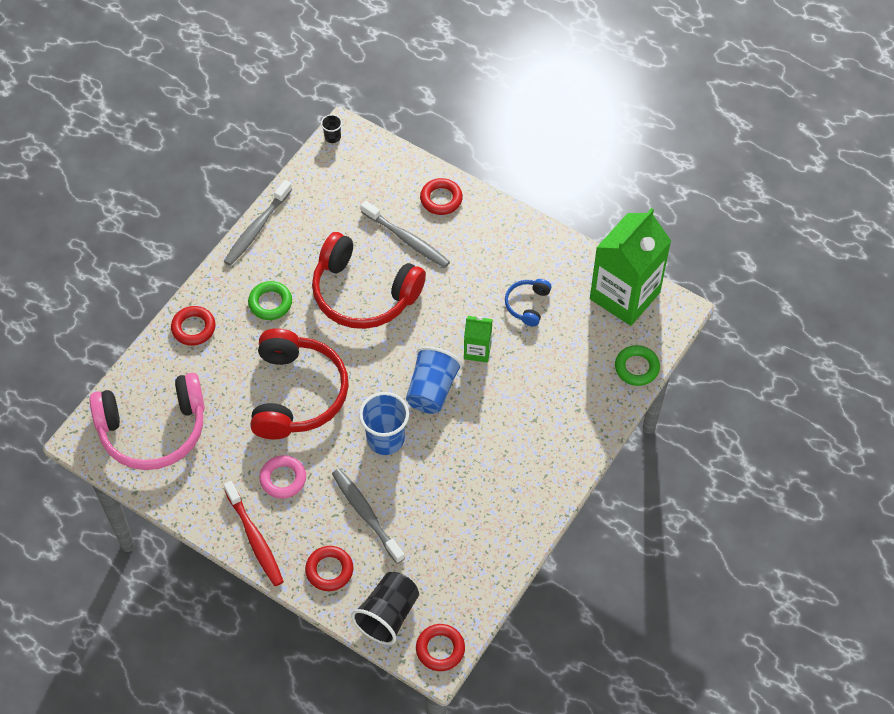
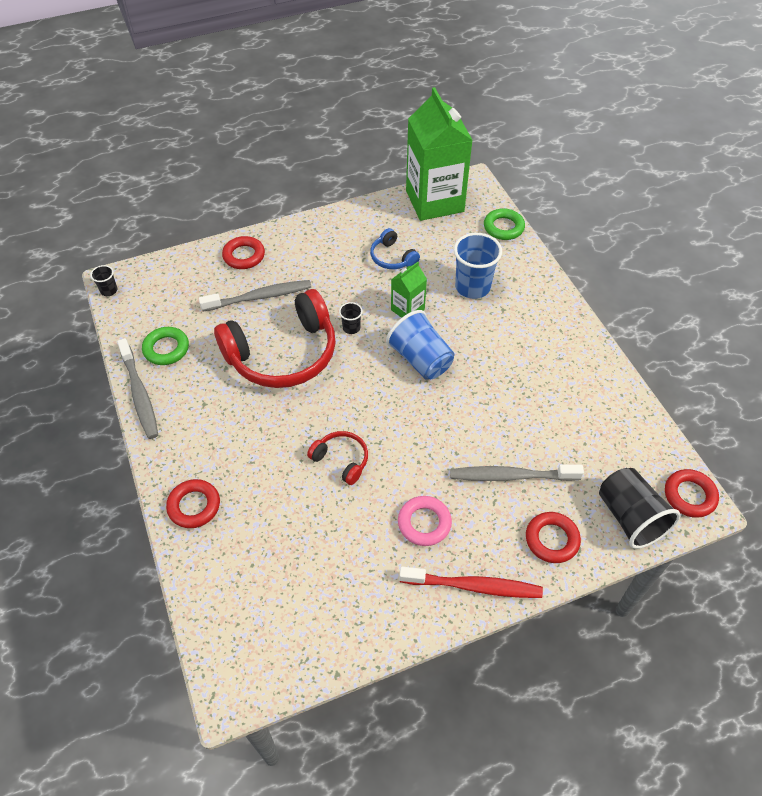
camera: 55 degrees left, 5 degrees down
(153, 429) = (276, 611): pink headphones -> none
(270, 303) = (227, 427): green ring -> green ring (166, 349)
(297, 394) = (341, 460): red headphones -> red headphones, size x0.46
(385, 439) = (443, 418): blue cup -> blue cup (472, 287)
(426, 322) = (351, 328): none -> black cup

